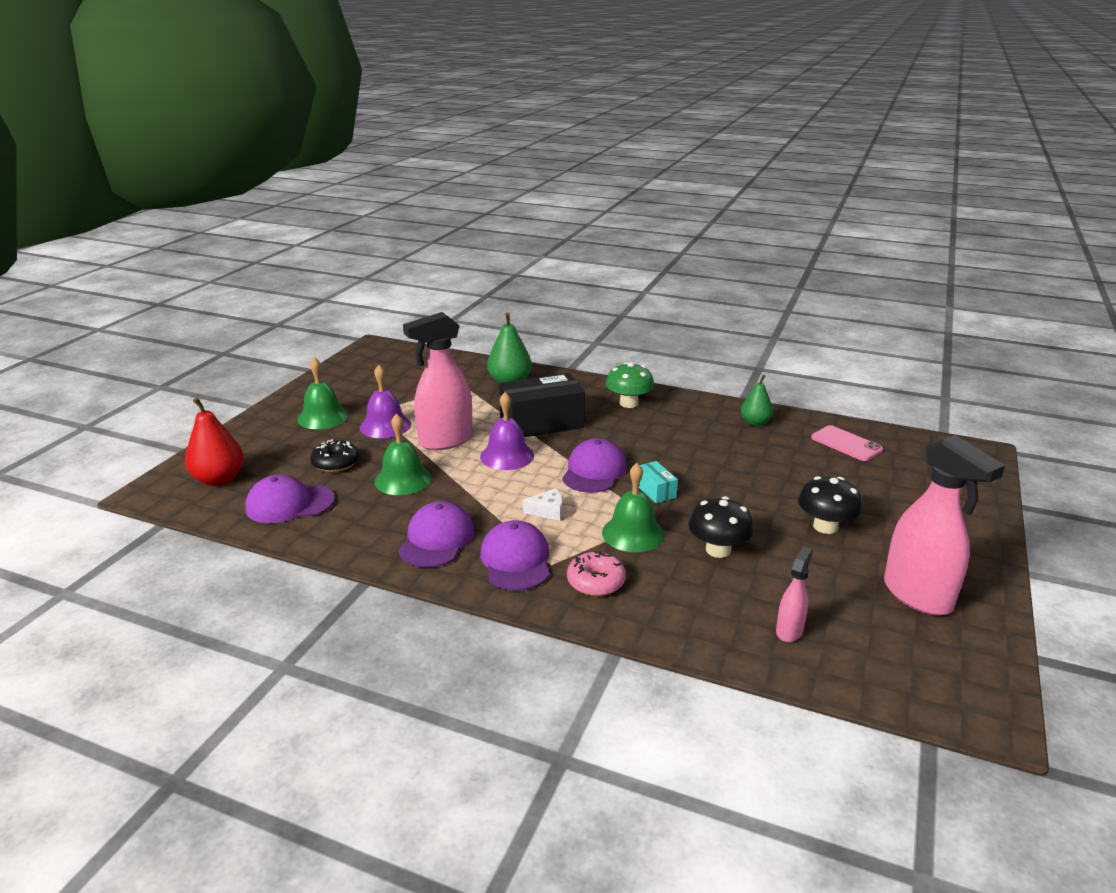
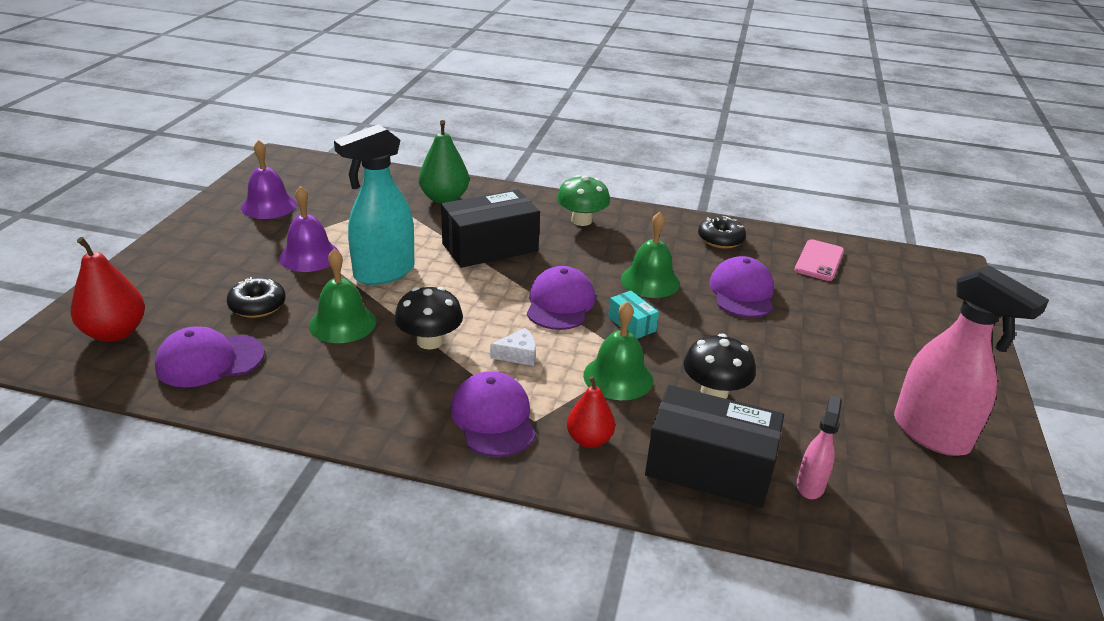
camera: 10 degrees left, 5 degrees up
(323, 417) = (232, 248): green bell -> green bell (650, 281)
(437, 539) = (396, 397): purple cap -> purple cap (742, 292)
(445, 441) = (383, 273): pink spray bottle -> turquoise spray bottle
(507, 456) = (458, 288): purple bell -> purple bell (268, 206)
(596, 582) = (589, 440): pink donut -> red pear
(698, 611) = (709, 467): none -> black box
(755, 423) = (720, 239): green pear -> black donut
(825, 526) = (819, 358): black mushroom -> black mushroom (430, 341)
(846, 444) = (819, 261): pink phone -> pink phone turned 75 degrees clockwise

